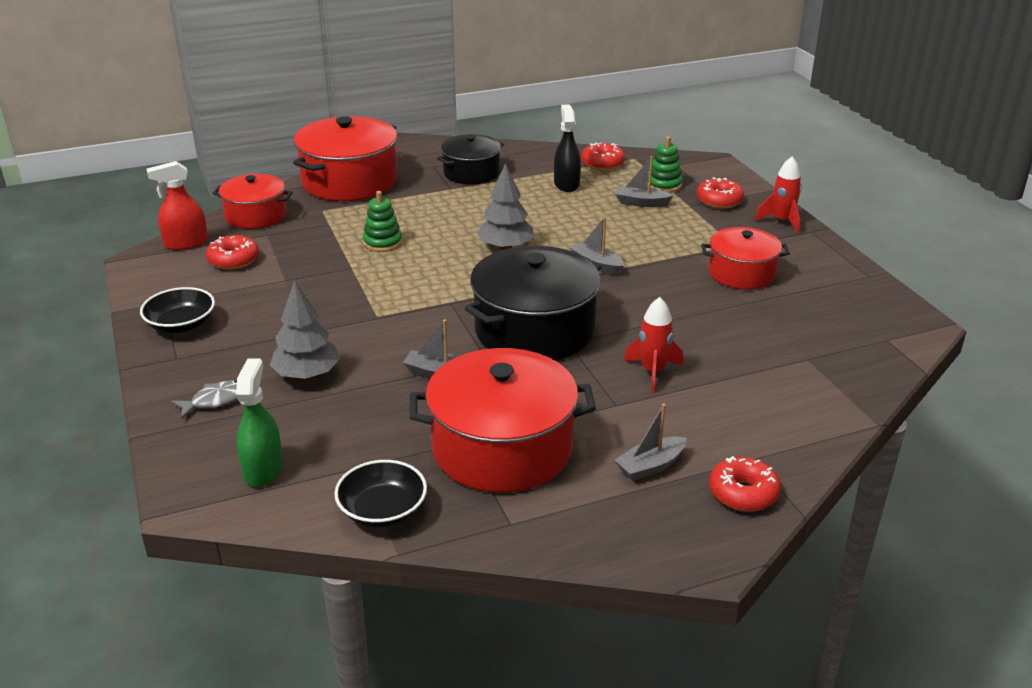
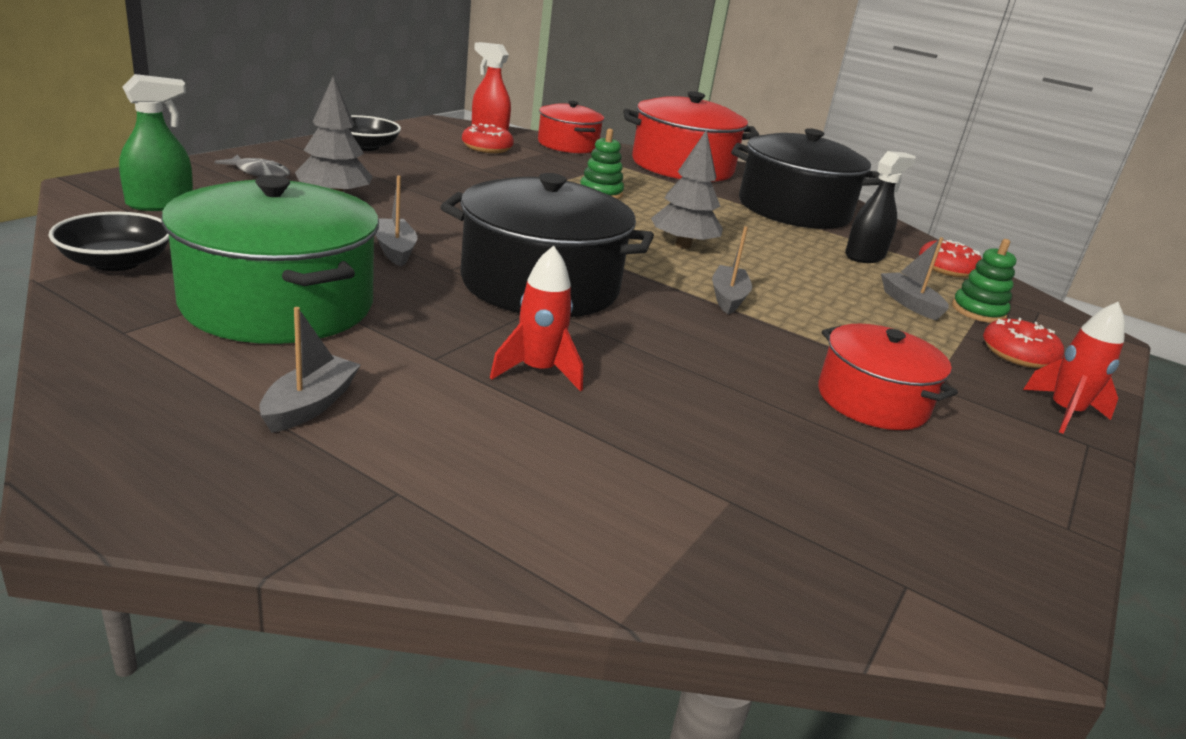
camera: 50 degrees right, 5 degrees down
(471, 173) = (794, 209): black pot -> black pot, size x1.66
(502, 448) = (278, 303): red pot -> green pot
(650, 466) = (310, 405): grey boat -> grey boat turned 90 degrees clockwise
(743, 493) = (293, 497): red donut -> none

